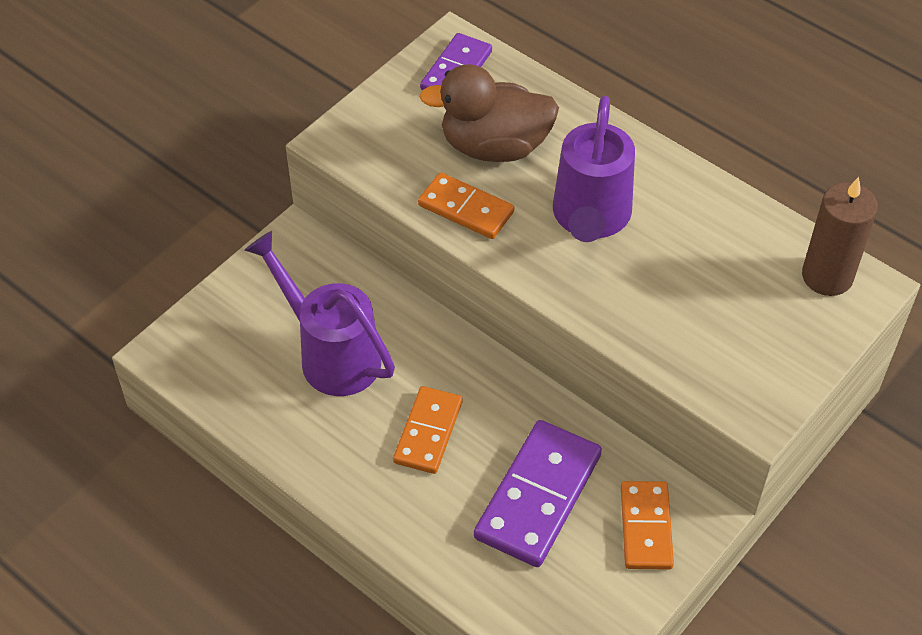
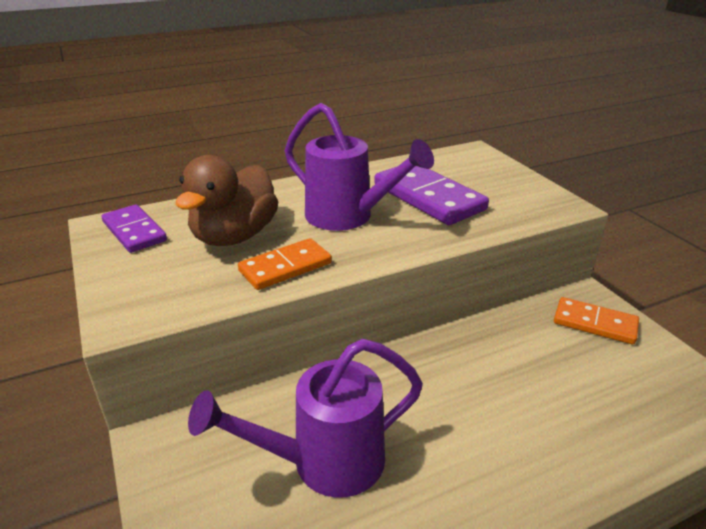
camera: 65 degrees left, 20 degrees down
(428, 432) = (457, 418): orange domino -> none
(538, 496) = (552, 370): purple domino -> purple domino (428, 197)
(827, 276) = (460, 158): brown candle -> none

